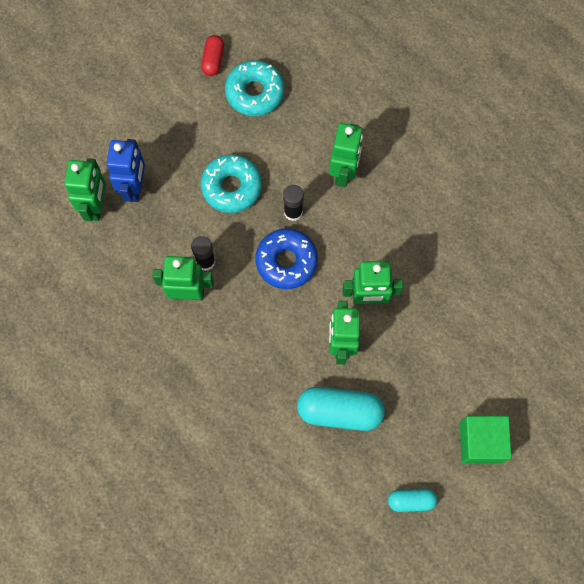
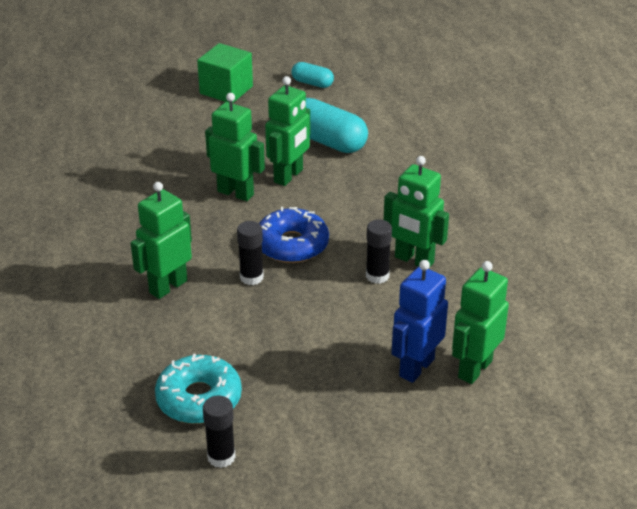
camera: 150 degrees left, 35 degrees down
(213, 60) = (221, 457): red capsule -> black glue stick
(231, 187) = (301, 323): turquoise donut -> none

